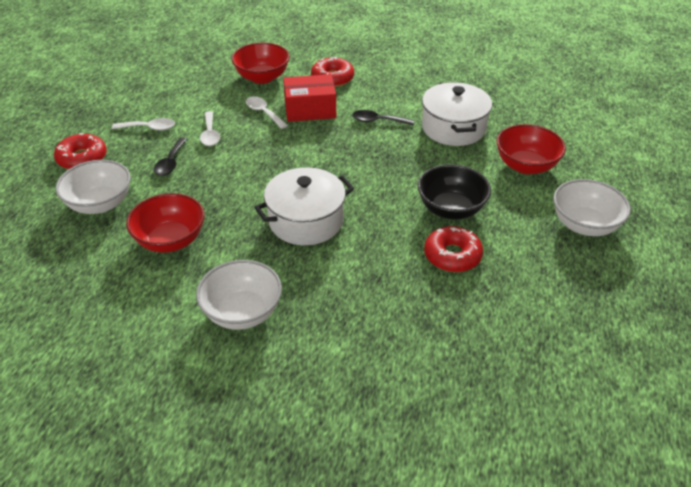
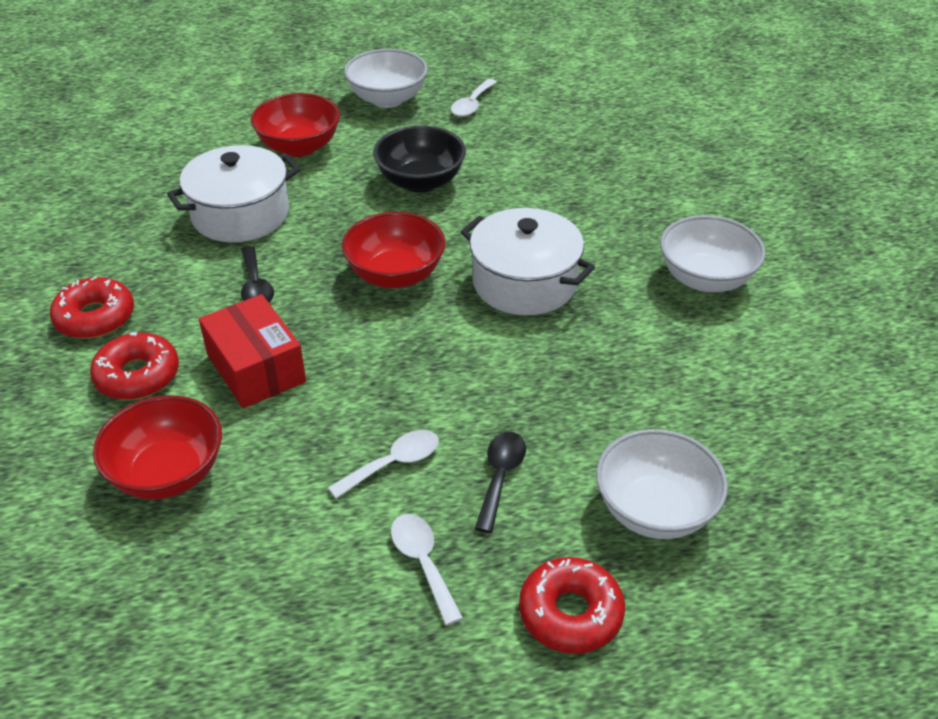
camera: 115 degrees left, 0 degrees up
(170, 163) = (500, 476): black spoon -> black spoon turned 60 degrees counterclockwise
(171, 240) = (657, 389): red bowl -> red bowl (395, 275)
(263, 112) = (292, 422): white spoon -> white spoon (472, 105)
(452, 255) = (499, 165): red donut -> red donut (95, 317)

